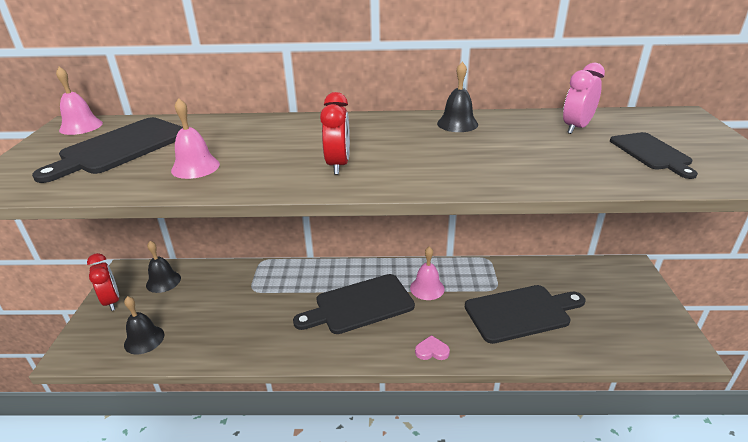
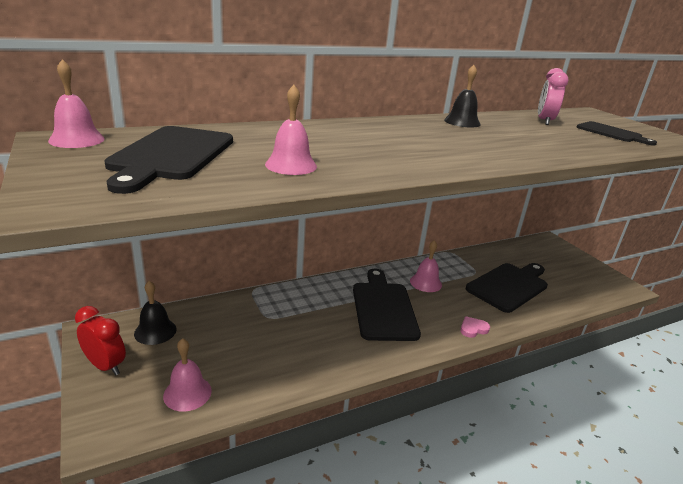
camera: 30 degrees left, 5 degrees down
(144, 339) = (187, 393): black bell -> pink bell
(338, 165) = (421, 154): red clock -> none
(360, 305) = (383, 308): black cutting board -> black cutting board turned 135 degrees clockwise

